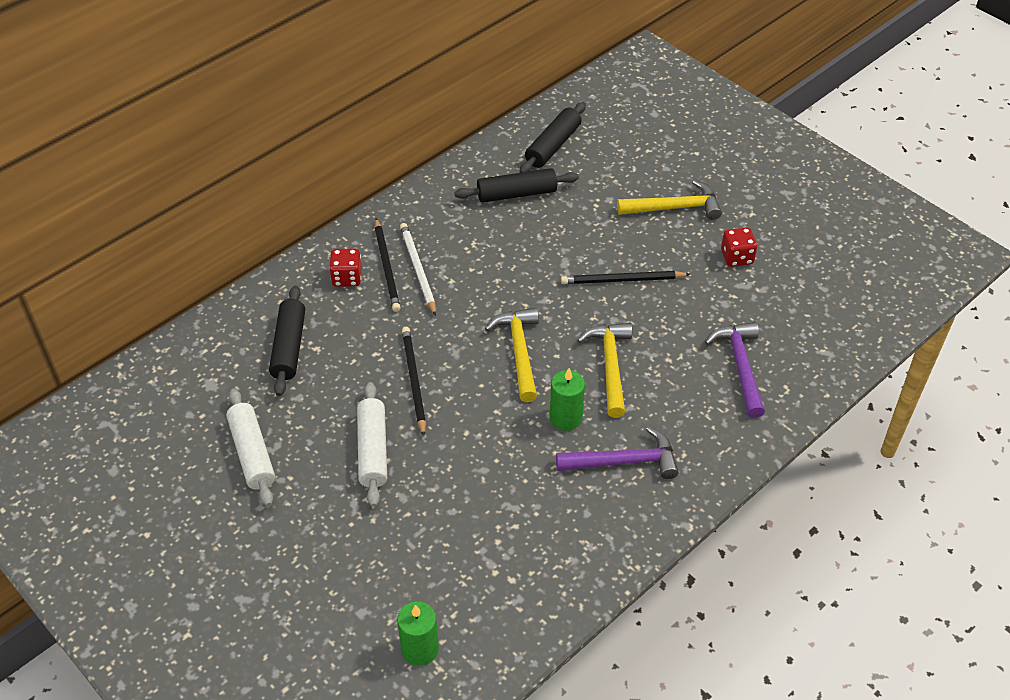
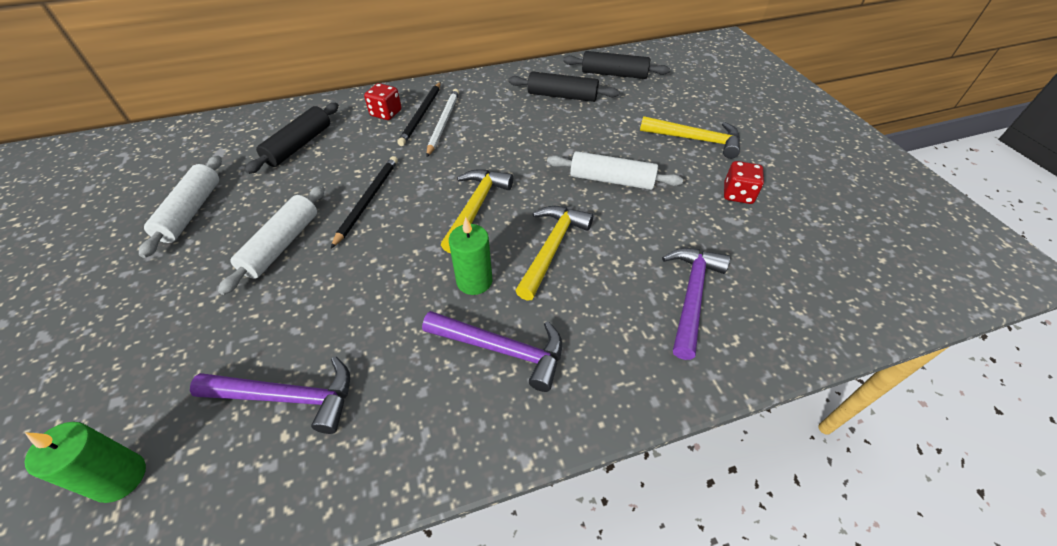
camera: 25 degrees right, 0 degrees up
(492, 556) = (288, 397): none -> purple hammer
(553, 146) = (614, 74): black rolling pin -> black rolling pin turned 45 degrees clockwise
(622, 280) = (611, 180): black pencil -> white rolling pin

